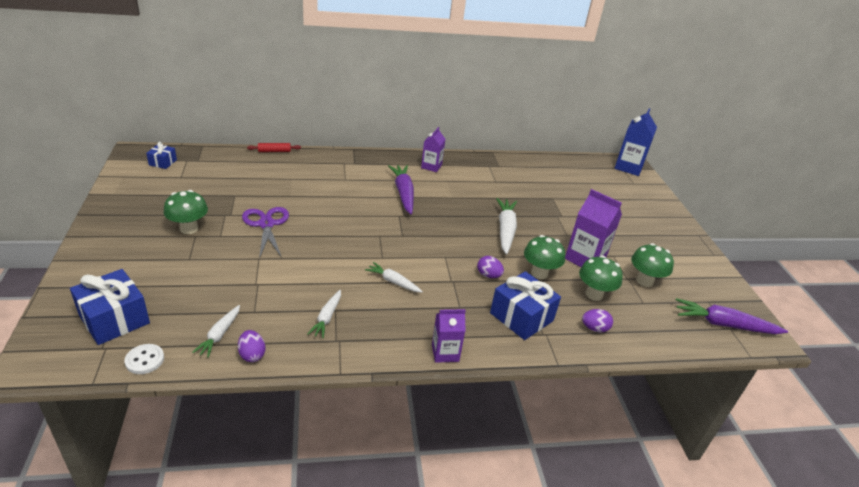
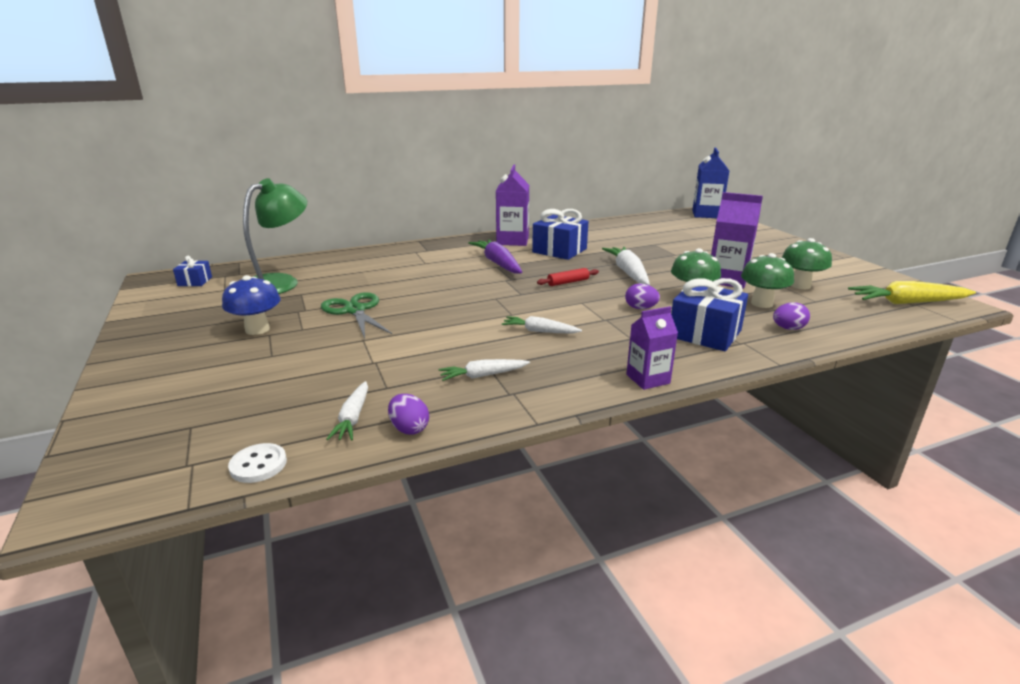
camera: 10 degrees left, 10 degrees down
(114, 319) = (192, 431): blue gift -> blue gift (559, 250)
(189, 228) = (257, 329): green mushroom -> blue mushroom
(224, 178) = (280, 282): none -> green lamp
(266, 224) = (355, 310): purple scissors -> green scissors
(274, 151) = (329, 254): red rolling pin -> red rolling pin (568, 282)
(327, 317) = (483, 375): white carrot -> white carrot turned 75 degrees clockwise
(431, 166) = (512, 241): purple carton -> purple carton, size x1.57
(724, 324) = (907, 302): purple carrot -> yellow carrot

